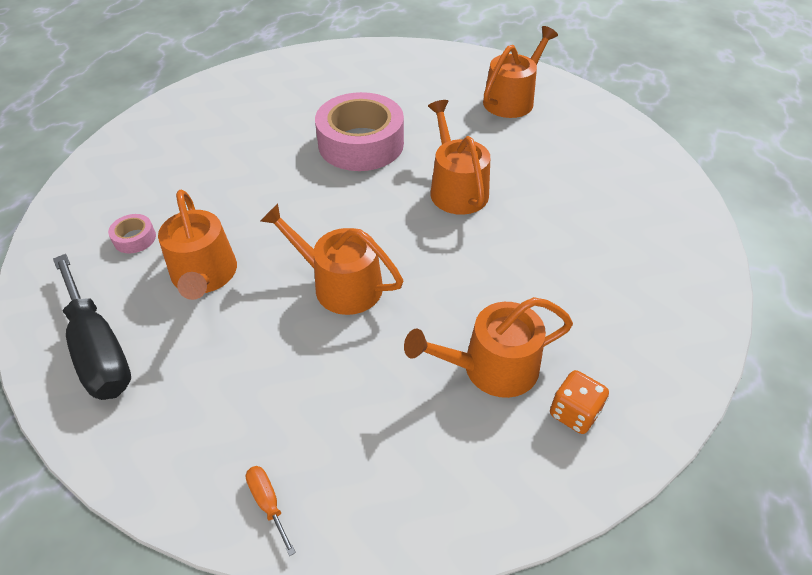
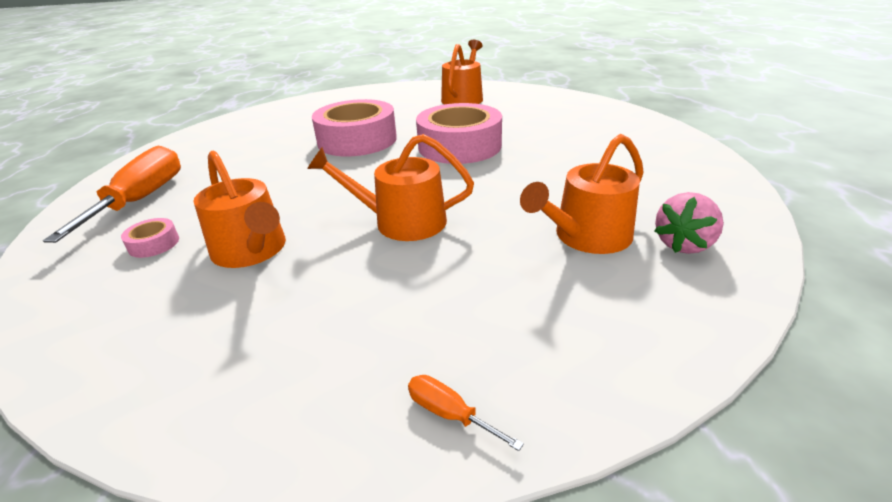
camera: 20 degrees left, 15 degrees down
(99, 349) = (146, 342): black screwdriver -> none
(142, 173) = (141, 199): none -> orange screwdriver
(456, 188) = (459, 146): orange watering can -> pink tape
(574, 413) = (683, 244): orange dice -> pink strawberry

